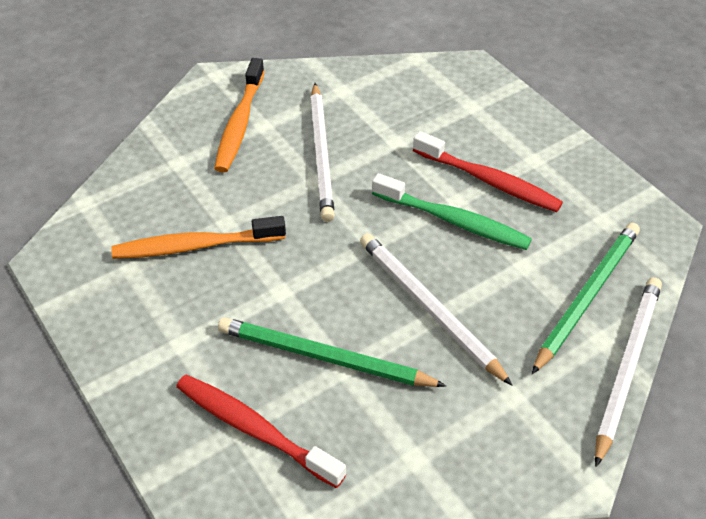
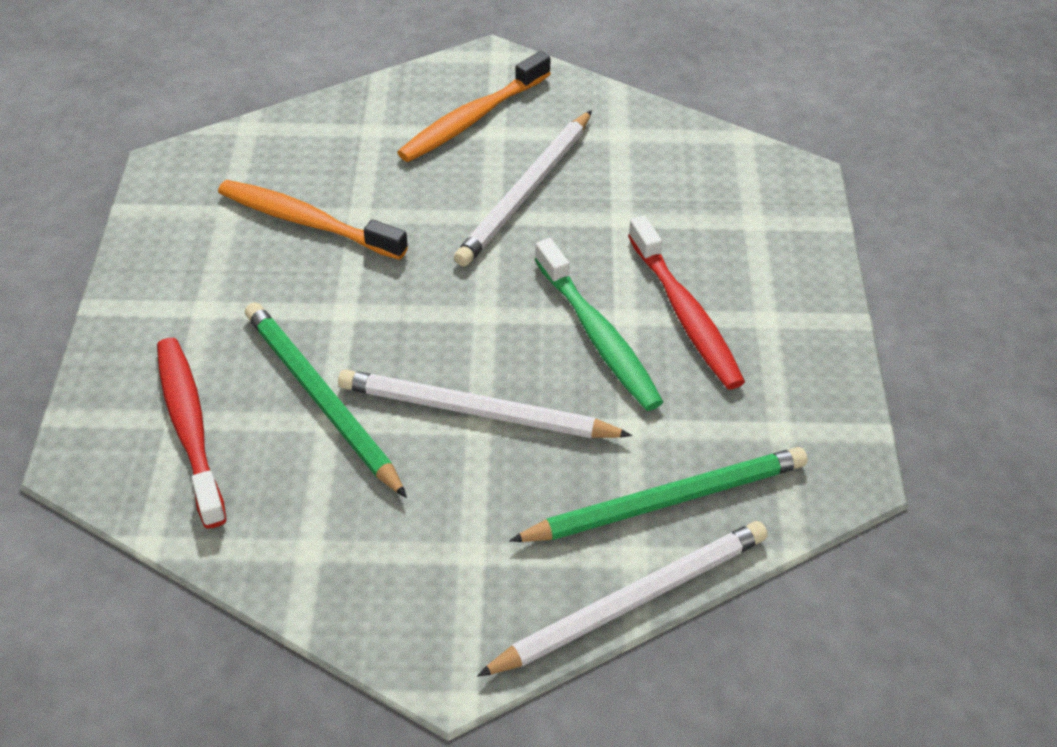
camera: 35 degrees right, 0 degrees up
(429, 308) = (476, 411): white pencil -> white pencil turned 75 degrees counterclockwise

